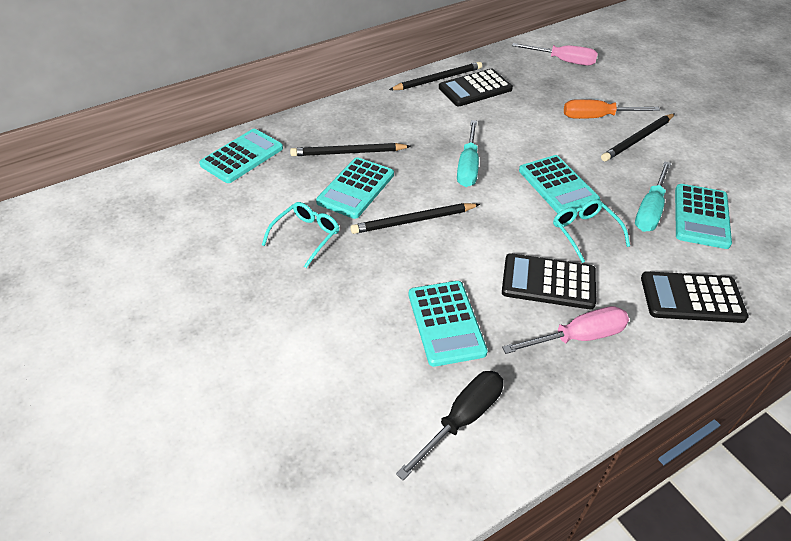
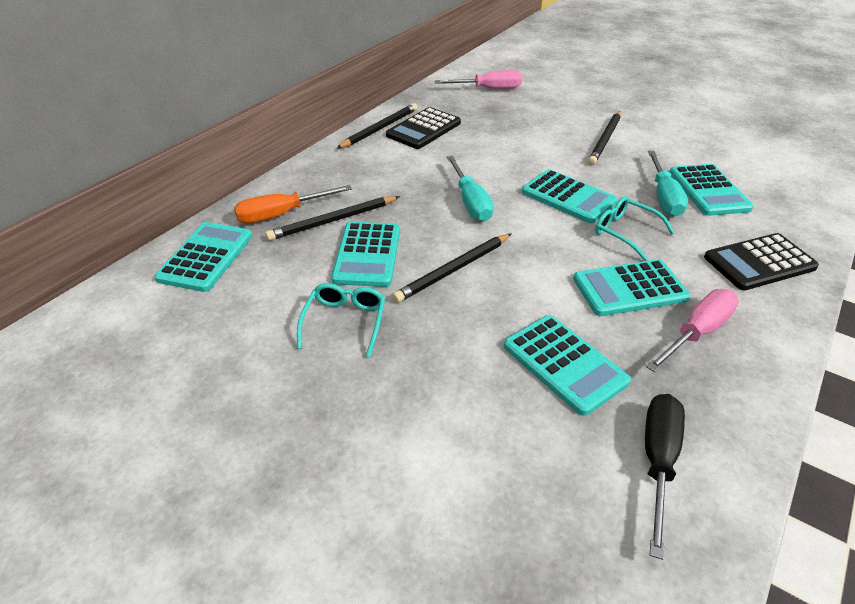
camera: 25 degrees left, 5 degrees down
(548, 282) = (629, 288): black calculator -> turquoise calculator
(597, 117) = (556, 129): orange screwdriver -> orange screwdriver (281, 214)

